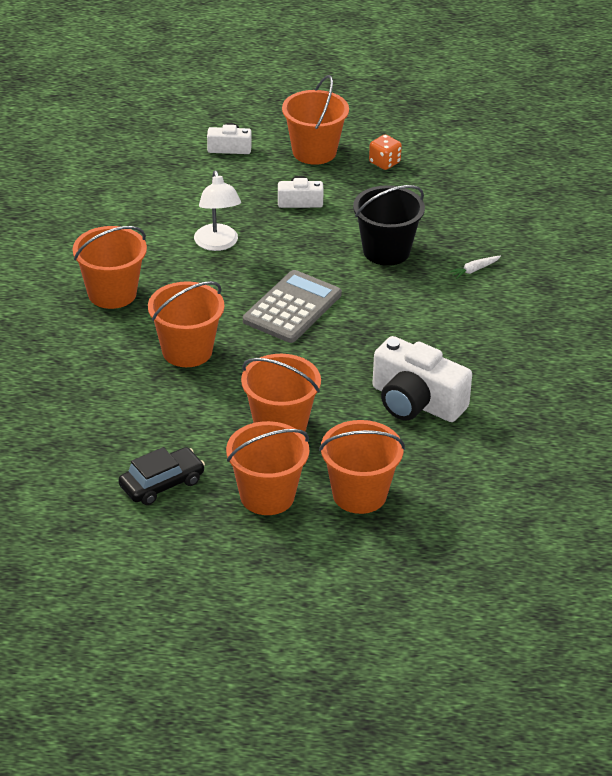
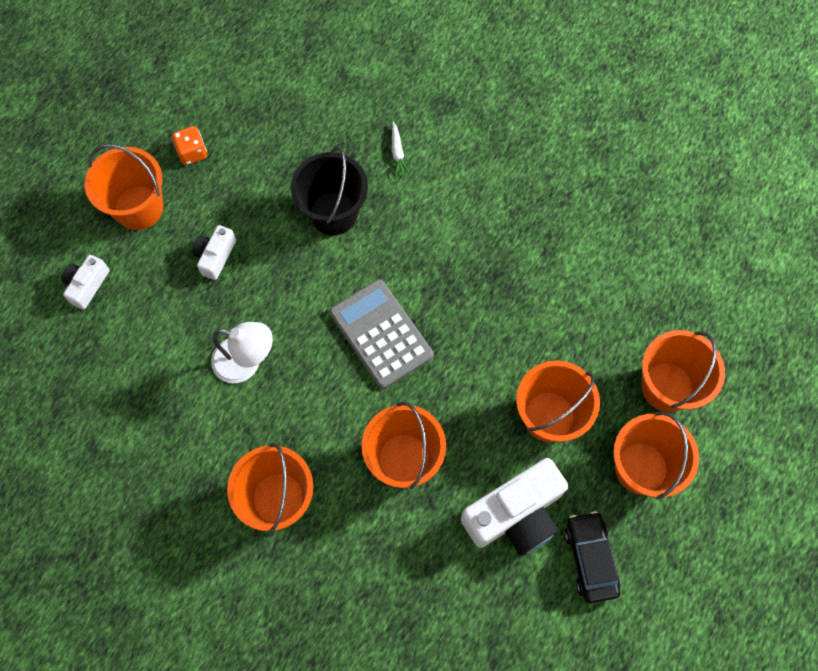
camera: 65 degrees left, 30 degrees up
(416, 402) = (562, 285): white camera -> white camera (515, 514)

